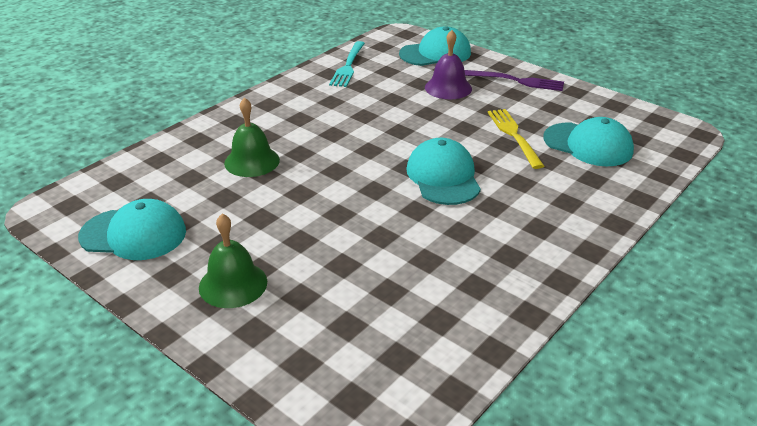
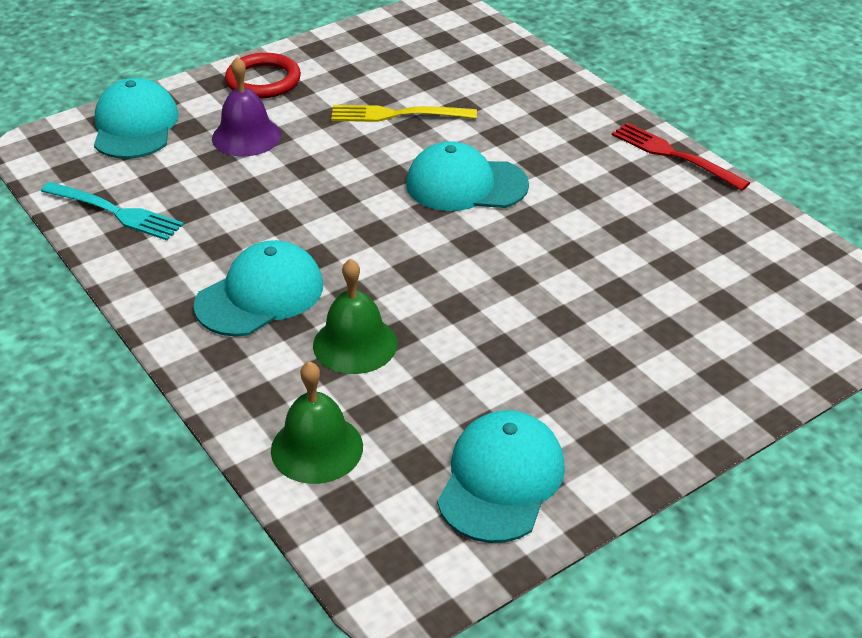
camera: 75 degrees left, 5 degrees up
(233, 284) = (635, 386): green bell -> green bell (317, 448)
(517, 81) = (263, 80): purple fork -> red ring
(553, 279) = (674, 155): none -> red fork
(588, 145) = (442, 72): turquoise cap -> turquoise cap (260, 295)

